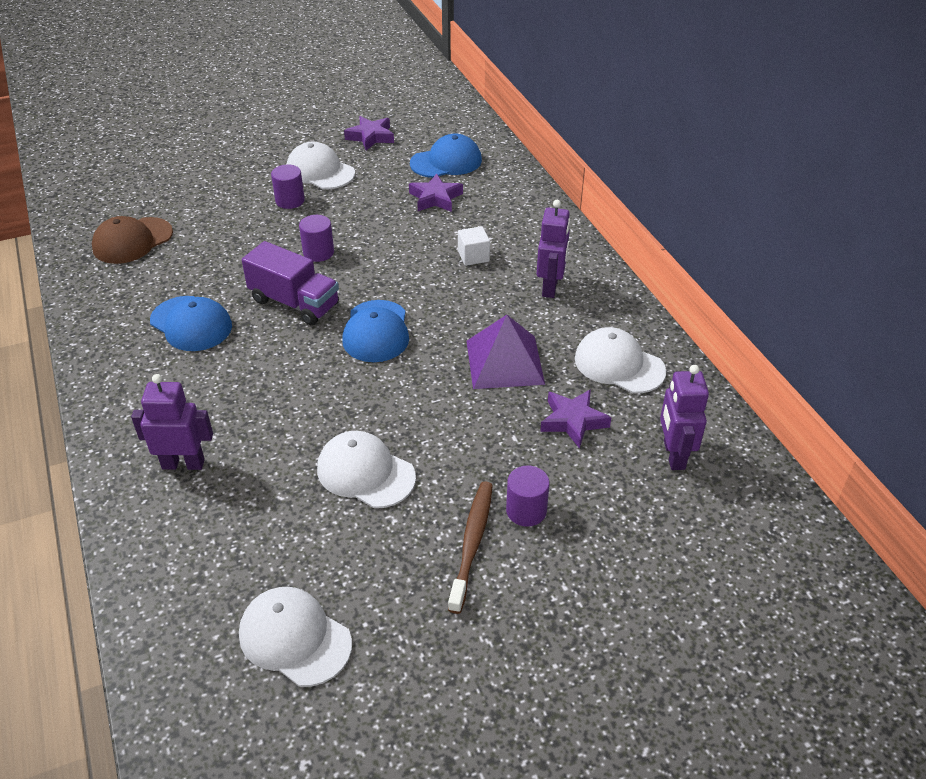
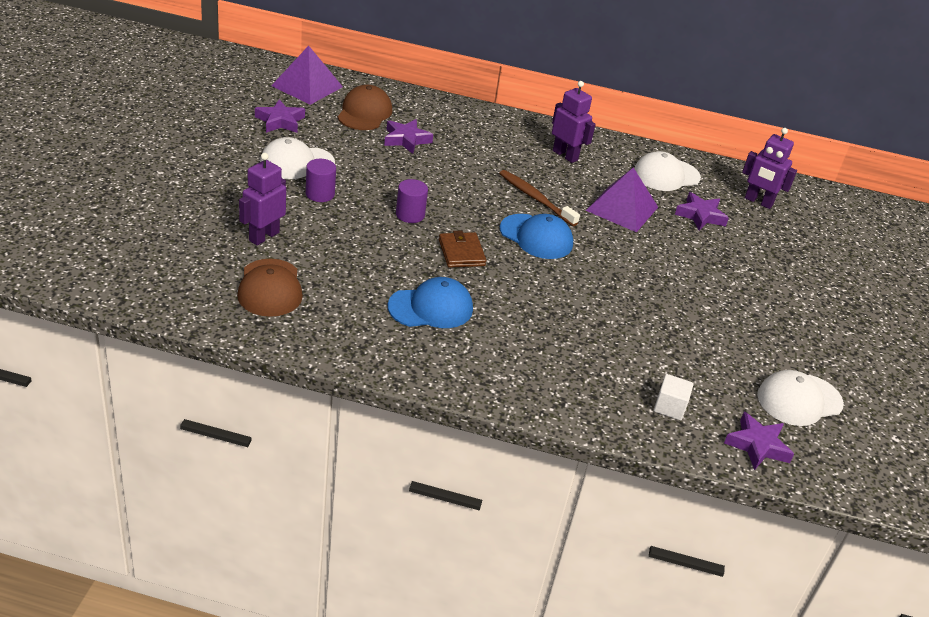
camera: 60 degrees left, 5 degrees down
(177, 630) = (757, 445): none -> purple star
(183, 464) = (596, 378): purple robot -> purple robot (264, 236)
(294, 303) = (461, 252): purple truck -> brown wallet
(365, 473) = (677, 308): white cap -> none
(444, 121) = (307, 86): none -> purple pyramid
(446, 162) = (364, 113): blue cap -> brown cap
(472, 544) = (772, 300): brown toothbrush -> brown toothbrush (535, 198)
(473, 256) = (497, 162): white cube -> white cube (669, 407)
(526, 510) = (761, 269): purple cylinder -> none

